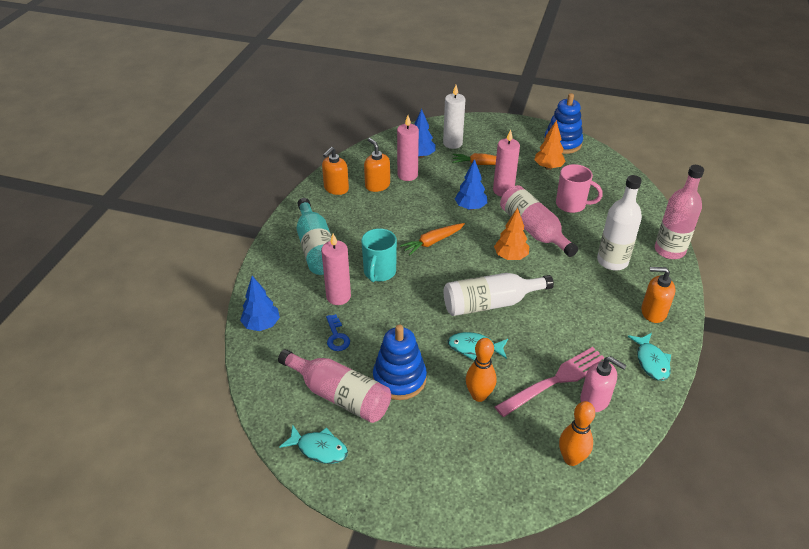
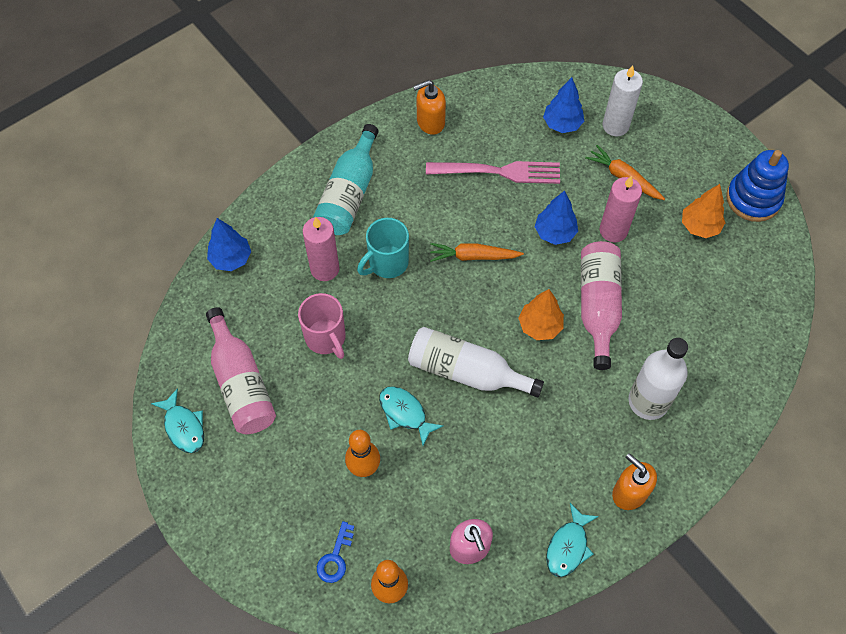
camera: 35 degrees right, 20 degrees up
(336, 336) = (288, 315): blue key -> blue key (335, 557)
(377, 185) = (478, 142): orange soap dispenser -> none
(399, 379) = (307, 401): blue stacking toy -> none
(407, 175) = (523, 146): pink candle -> none
(556, 380) = (451, 501): pink fork -> pink fork (499, 172)
(571, 205) = (675, 297): pink mug -> pink mug (326, 338)
(669, 250) = (730, 429): pink bottle -> none

